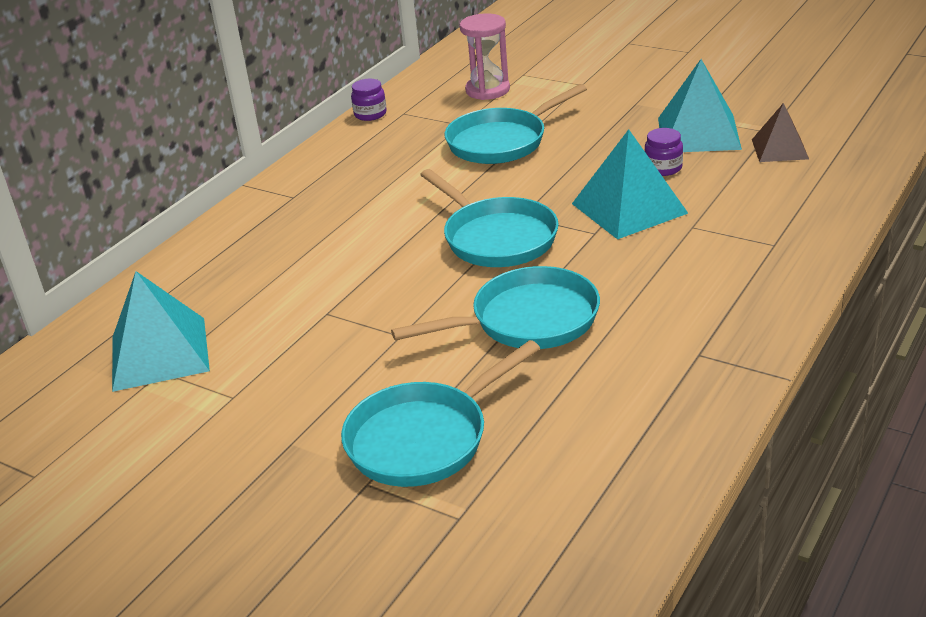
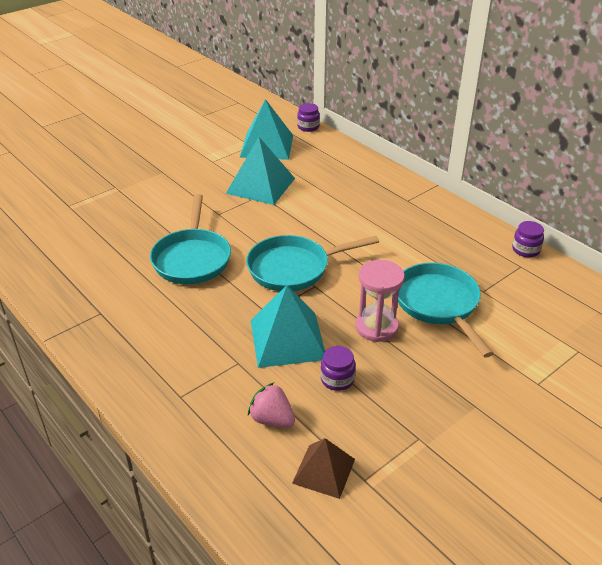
camera: 105 degrees right, 5 degrees up
(77, 329) = (308, 127): none -> purple jar
(424, 438) = (128, 206): turquoise pan -> none
(487, 90) = (548, 320): pink hourglass -> pink hourglass (376, 327)
(698, 133) = (388, 426): turquoise pyramid -> turquoise pyramid (261, 185)
(749, 186) = (272, 419): none -> pink strawberry

